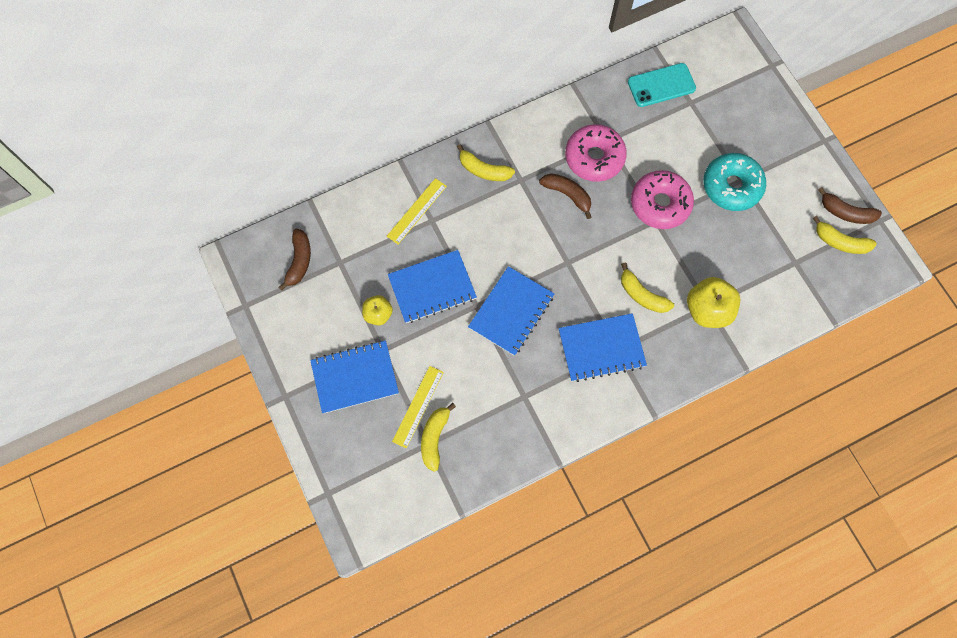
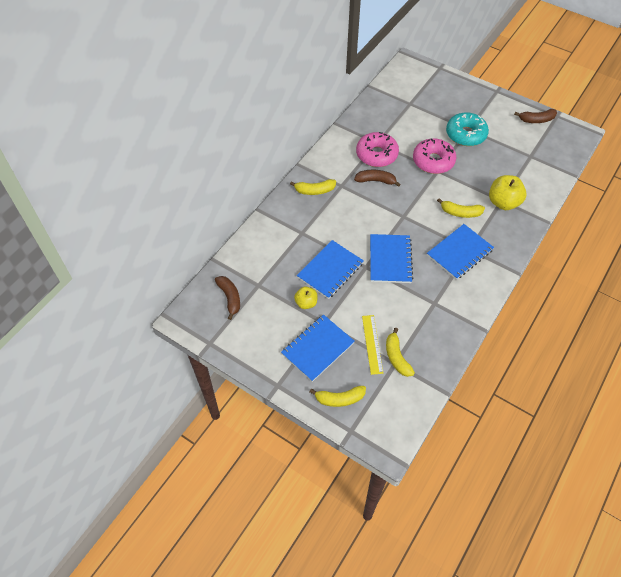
camera: 30 degrees left, 15 degrees down
(417, 211) = (288, 232): yellow ruler -> none
(661, 85) = (387, 102): turquoise phone -> none
(840, 242) = (545, 135): yellow banana -> yellow banana (339, 399)

